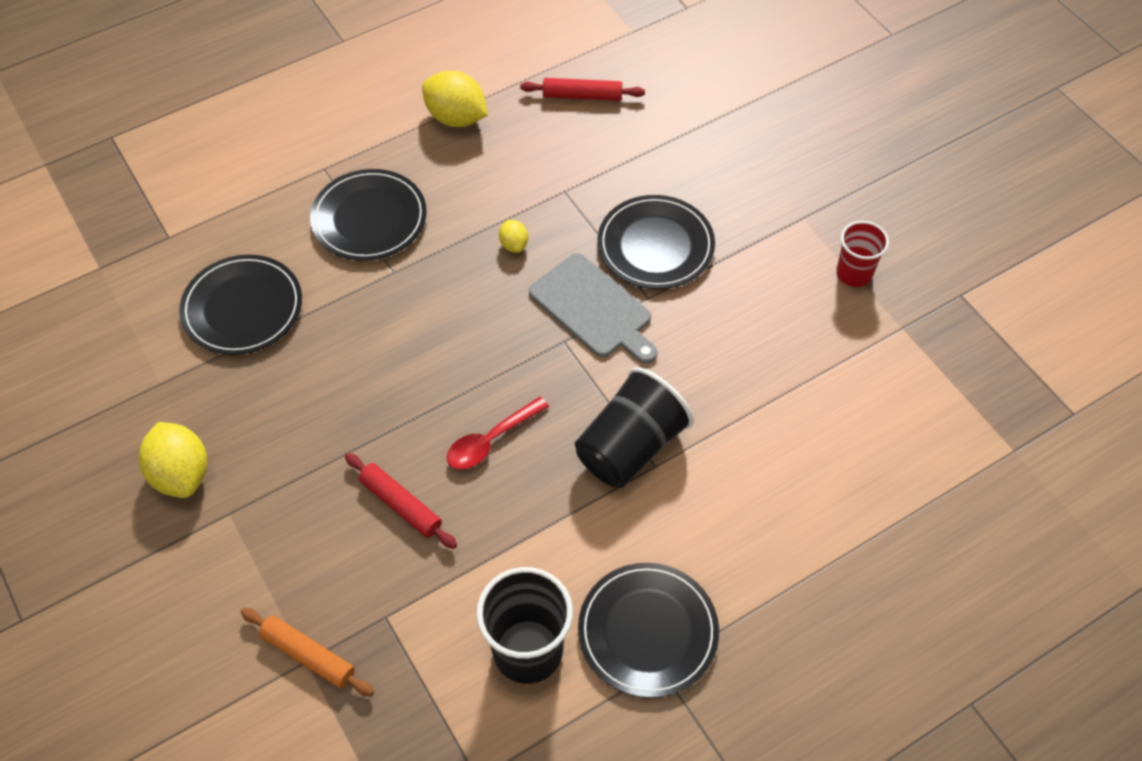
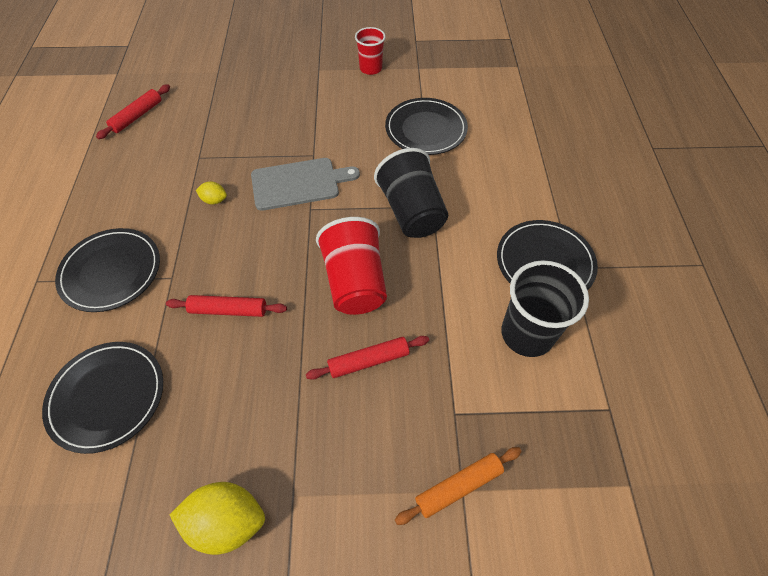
camera: 60 degrees left, 0 degrees up
(385, 345) = (228, 310): none -> red rolling pin
(456, 118) = (82, 184): yellow lemon -> none
(490, 441) = (355, 282): red spoon -> red cup
(655, 245) = (280, 135): black plate -> black plate (426, 129)

